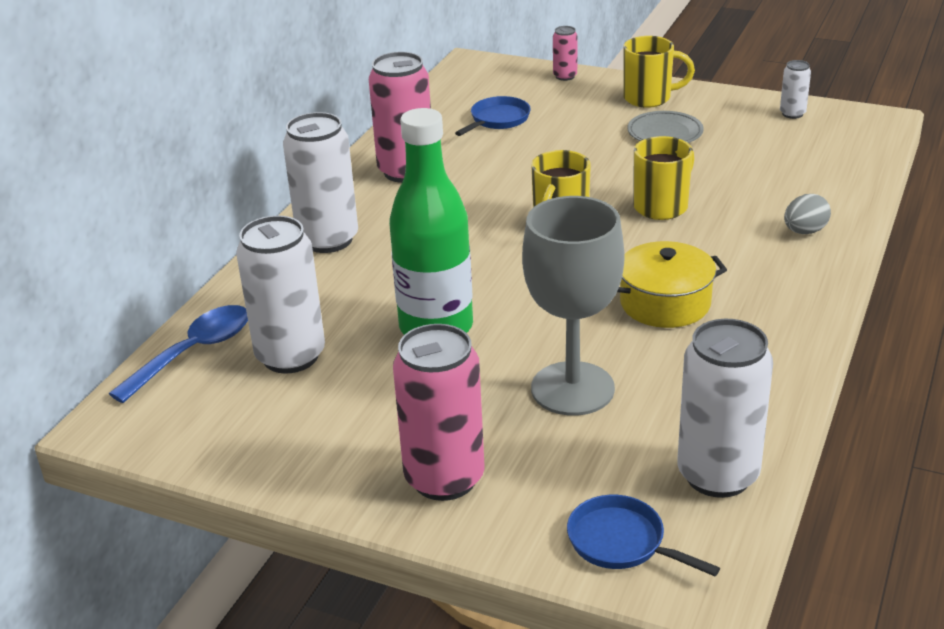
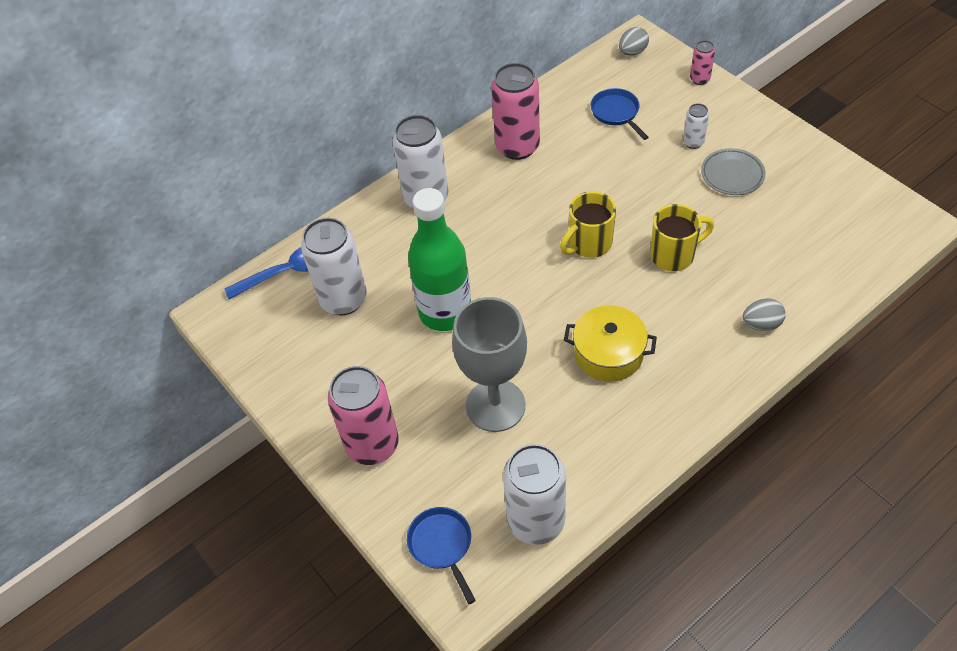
camera: 30 degrees right, 20 degrees up
(474, 73) = (632, 52): none -> grey egg
(498, 120) = (616, 113): blue pan -> blue pan turned 90 degrees counterclockwise
(649, 98) = (748, 129): yellow mug -> none
(792, 114) = (851, 189): white can -> white can (693, 142)

